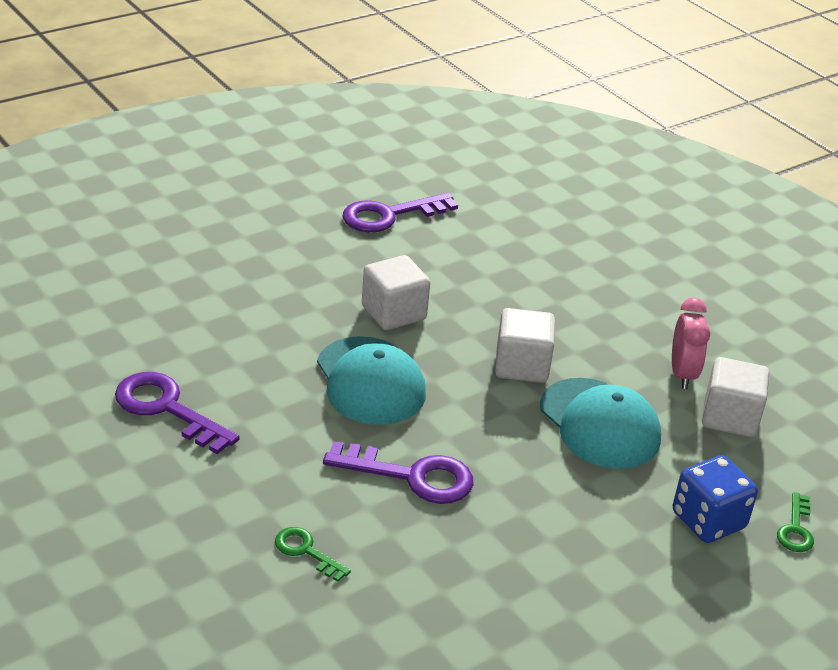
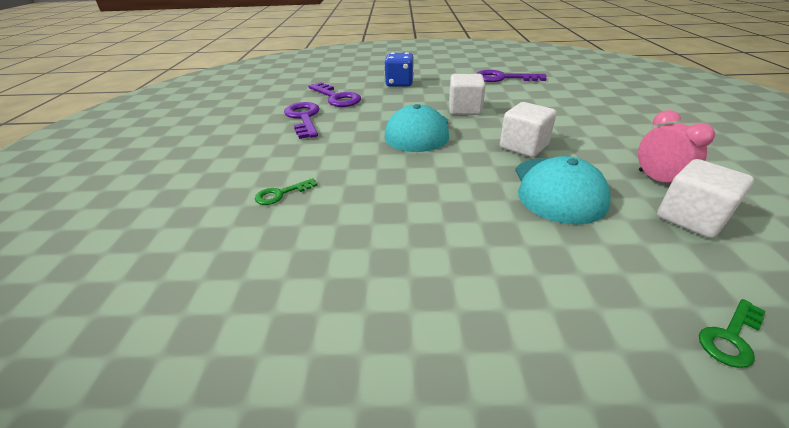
camera: 40 degrees right, 0 degrees up
(306, 551) = (281, 194): green key -> green key turned 105 degrees counterclockwise
(412, 476) = (390, 178): purple key -> purple key (336, 98)
(682, 374) = (657, 180): pink clock -> pink clock turned 60 degrees counterclockwise
(708, 520) = (617, 288): blue dice -> blue dice (399, 83)

